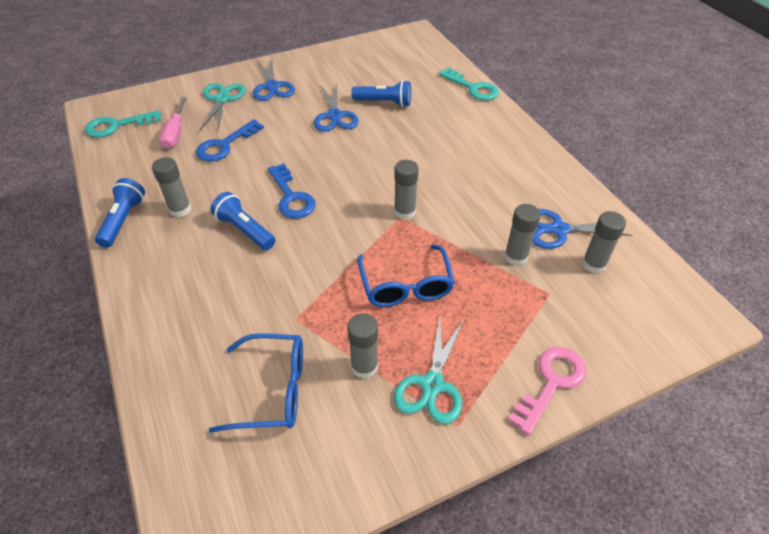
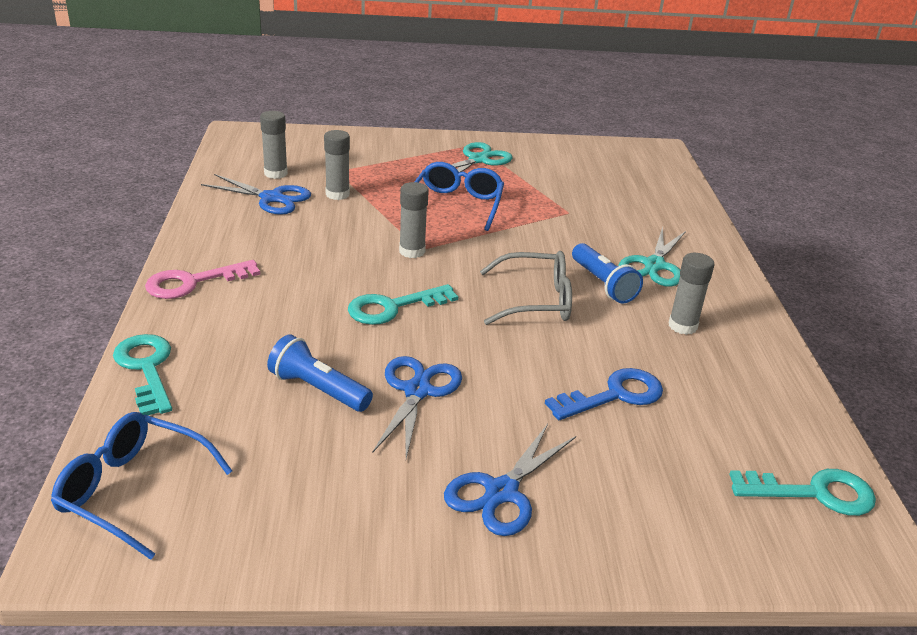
camera: 160 degrees left, 15 degrees down
(123, 220) = (756, 334): blue flashlight -> none
(175, 133) = (699, 443): pink screwdriver -> none
(222, 99) = (609, 492): turquoise scissors -> turquoise scissors (654, 265)
(272, 87) = (501, 492): blue scissors -> blue scissors turned 150 degrees counterclockwise
(273, 390) = (599, 186): blue glasses -> blue glasses (132, 490)
(291, 196) = (536, 301): blue key -> grey glasses
(364, 366) = (523, 178): grey glue stick -> none
(382, 160) = (393, 307): none -> turquoise key
(551, 383) = (393, 141): pink key -> pink key (193, 282)

